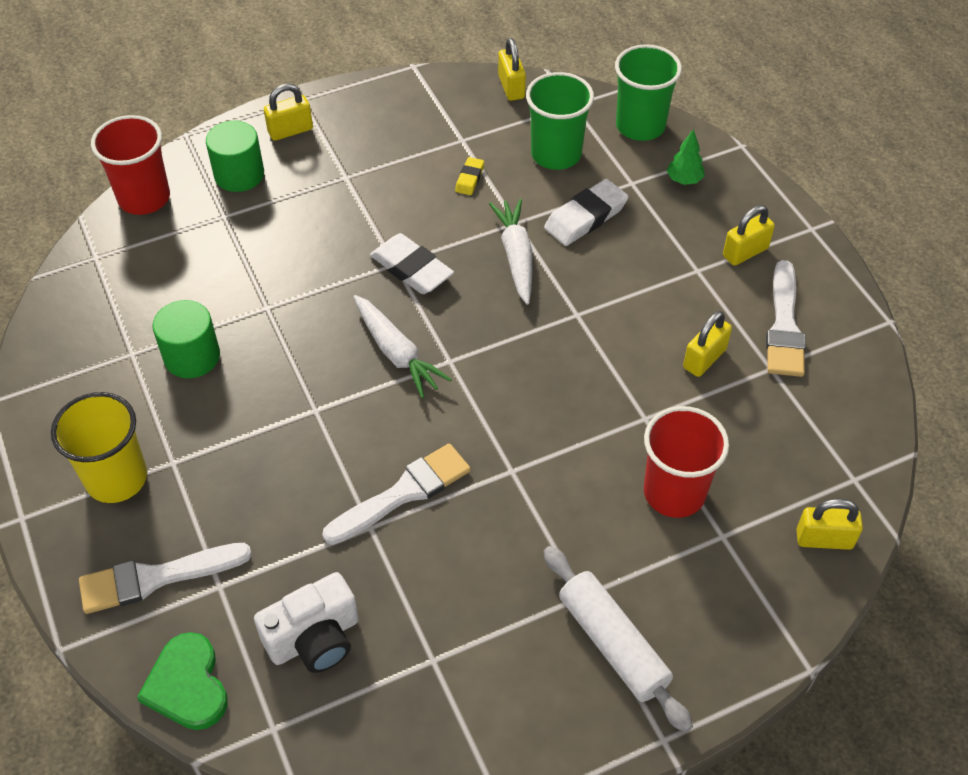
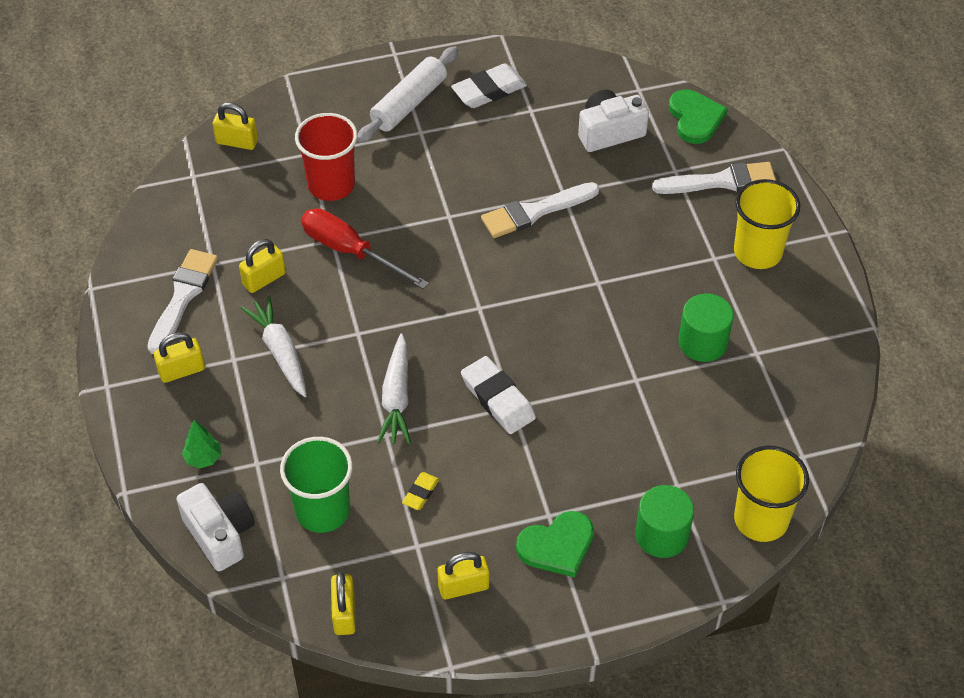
camera: 170 degrees left, 0 degrees up
(144, 198) = (761, 519): red cup -> yellow cup
(290, 130) = (604, 587): yellow padlock -> yellow padlock (463, 587)
(335, 155) = (557, 546): none -> green heart
(396, 353) = (524, 320): white carrot -> white carrot (280, 352)
(585, 217) = (317, 430): white eraser -> white eraser (489, 90)
(613, 644) = (409, 103): white rolling pin -> white rolling pin turned 60 degrees clockwise
(618, 406) = (350, 251): none -> red screwdriver
(640, 126) = (220, 534): green cup -> white camera

